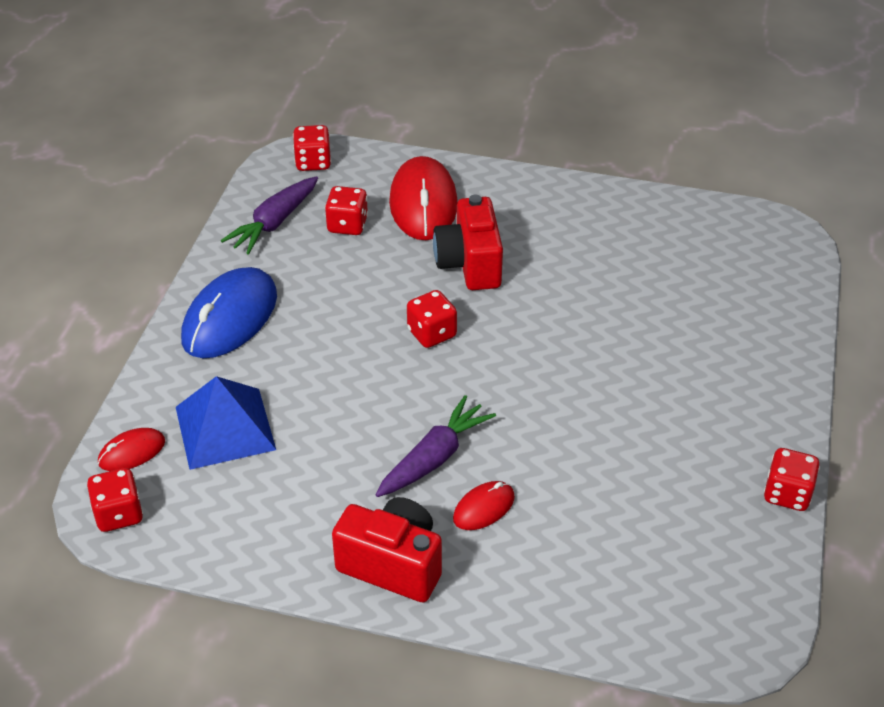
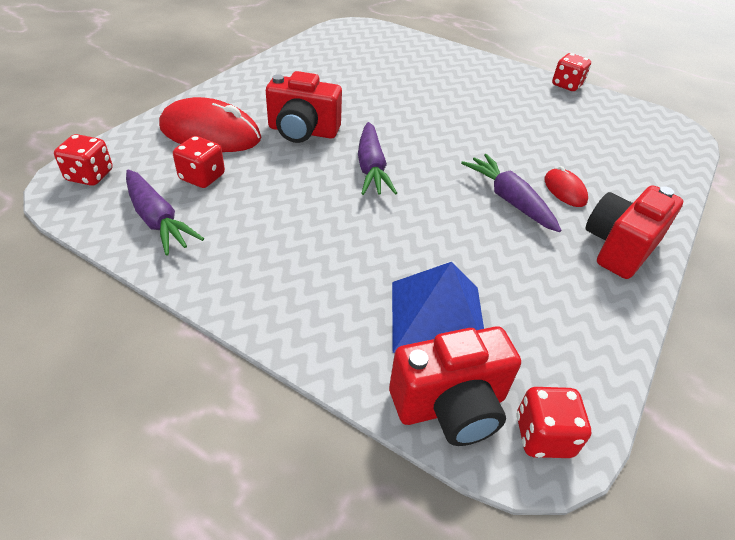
camera: 75 degrees left, 0 degrees up
(132, 452) = (450, 406): red mouse -> red camera
(230, 318) = (279, 281): blue mouse -> none
(432, 333) = (371, 168): red dice -> purple carrot

